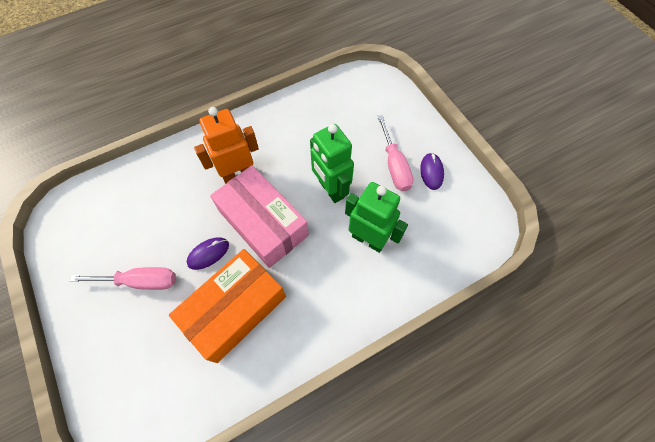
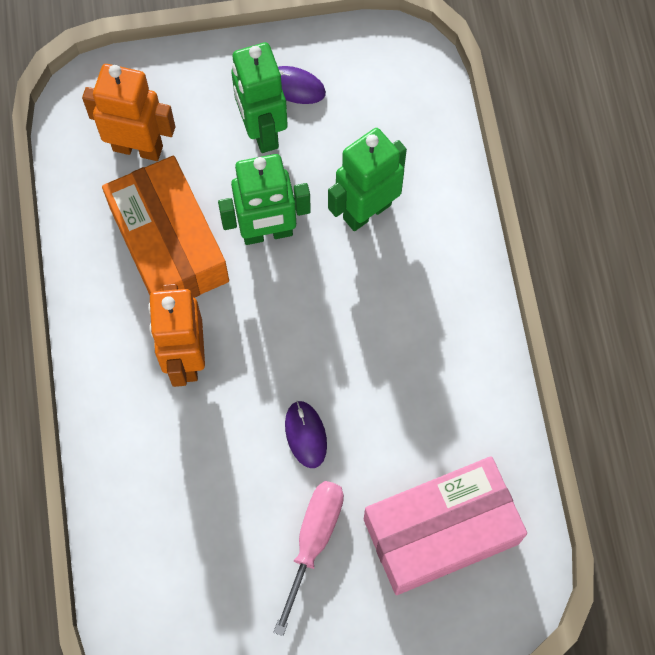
camera: 70 degrees left, 5 degrees up
(235, 309) = (403, 418): orange box -> orange box (169, 244)
(263, 223) = (286, 344): pink box -> pink box (441, 531)
(355, 110) = (138, 147): none -> orange robot
(394, 165) = (262, 131): pink screwdriver -> green robot

